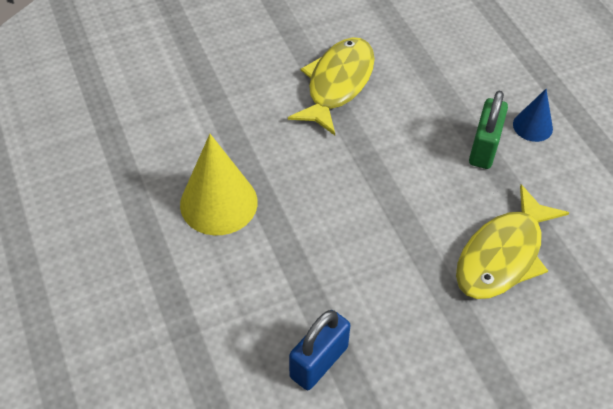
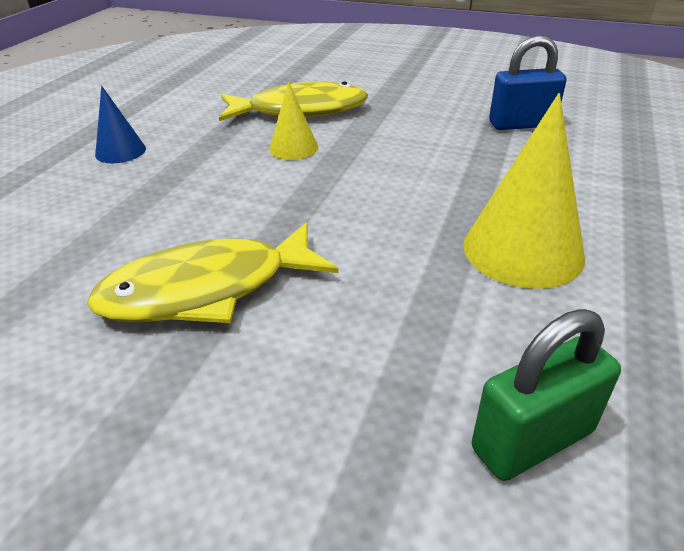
camera: 135 degrees left, 15 degrees down
(441, 204) = (293, 148): none -> yellow cone
(483, 148) = (188, 159): green padlock -> green padlock (532, 440)

